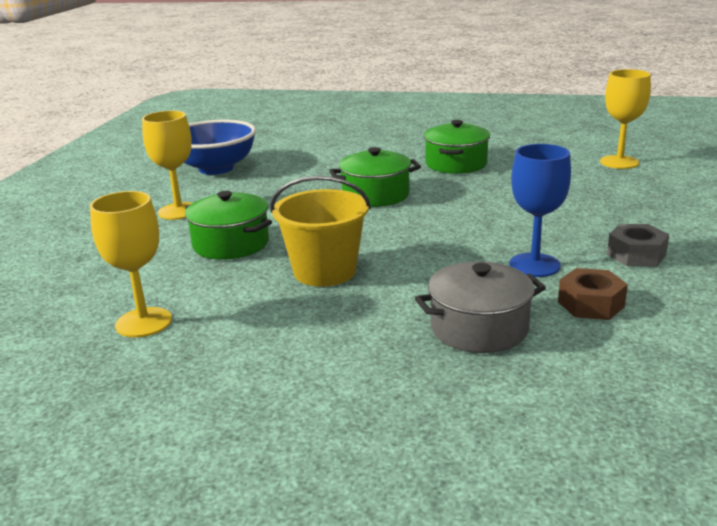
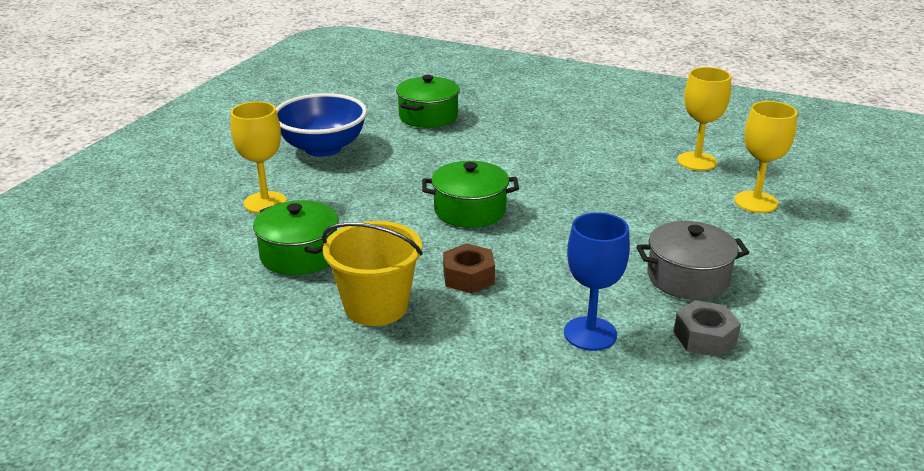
camera: 10 degrees right, 5 degrees up
(144, 322) = (183, 341): yellow goblet -> yellow goblet (697, 161)
(456, 164) = (574, 178): green pot -> green pot (428, 116)
(479, 328) = (495, 406): grey pot -> grey pot (688, 278)
(590, 304) = (622, 395): brown nut -> brown nut (468, 277)

